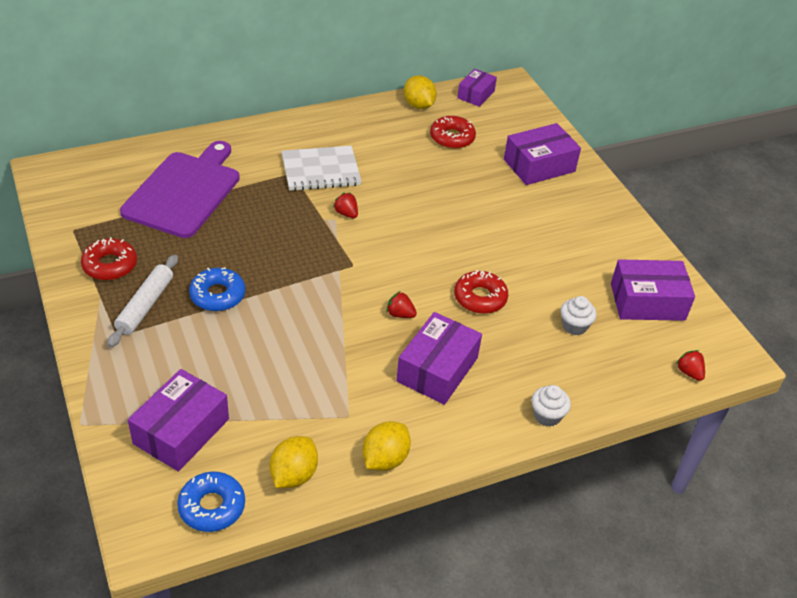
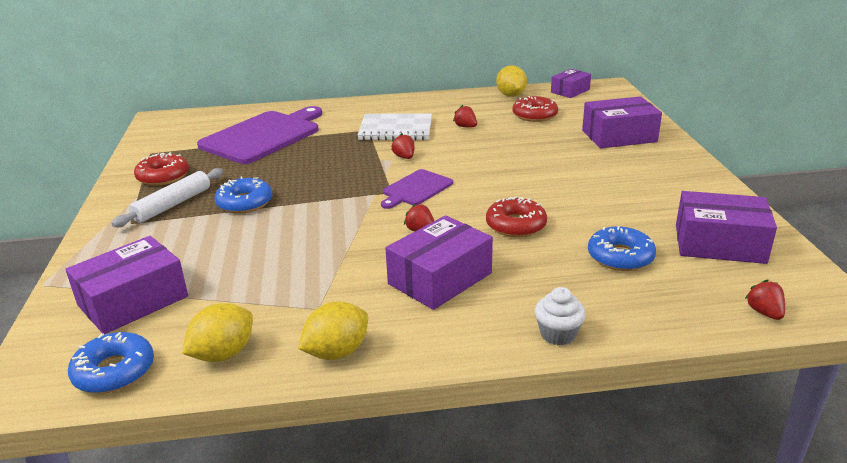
camera: 20 degrees right, 15 degrees down
(375, 259) = (416, 189): none -> purple cutting board
(390, 161) = (465, 127): none -> red strawberry
(574, 326) = (620, 257): white cupcake -> blue donut

